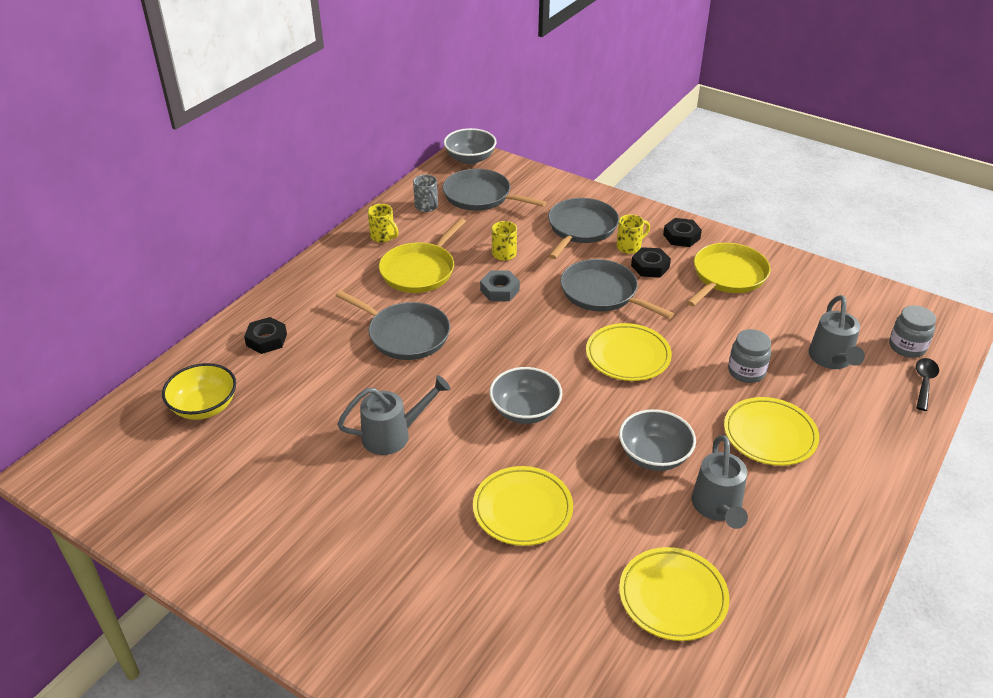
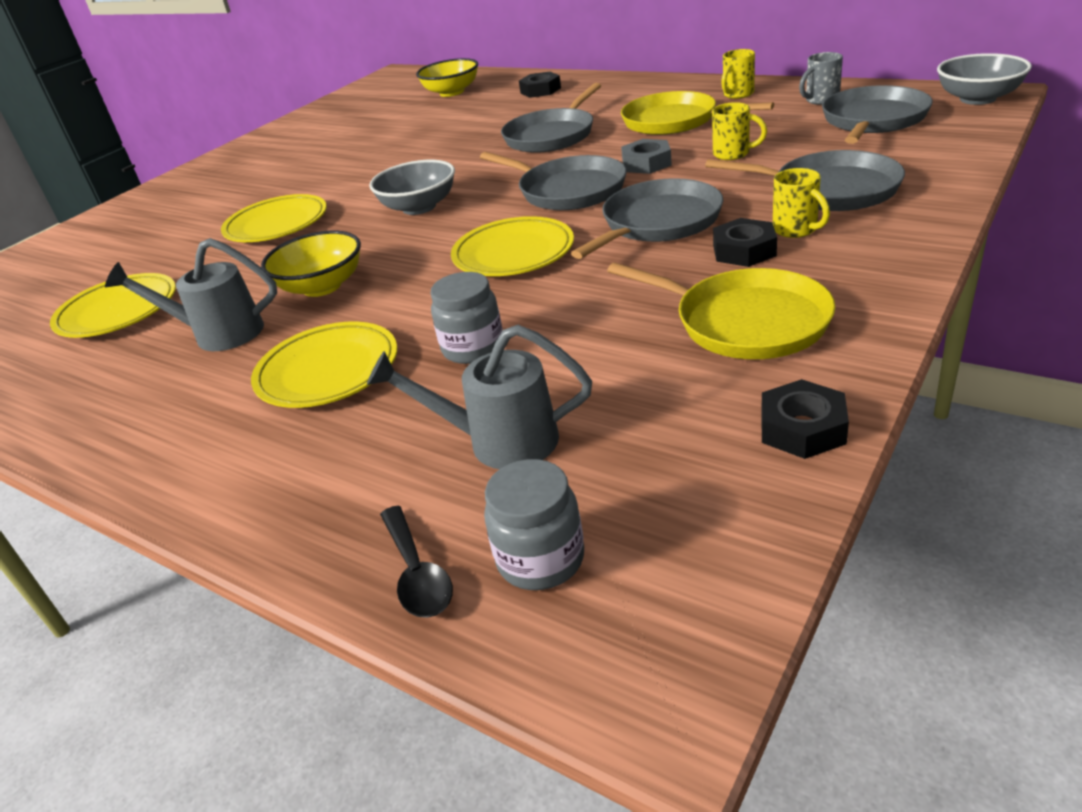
camera: 95 degrees right, 5 degrees down
(393, 435) = (399, 157): grey watering can -> none
(530, 329) = (567, 190): none -> grey pan
(654, 456) = (322, 286): grey bowl -> yellow bowl
(681, 236) = (858, 270): black nut -> black nut (802, 428)
(924, 382) = (417, 573): black spoon -> black spoon turned 45 degrees clockwise

